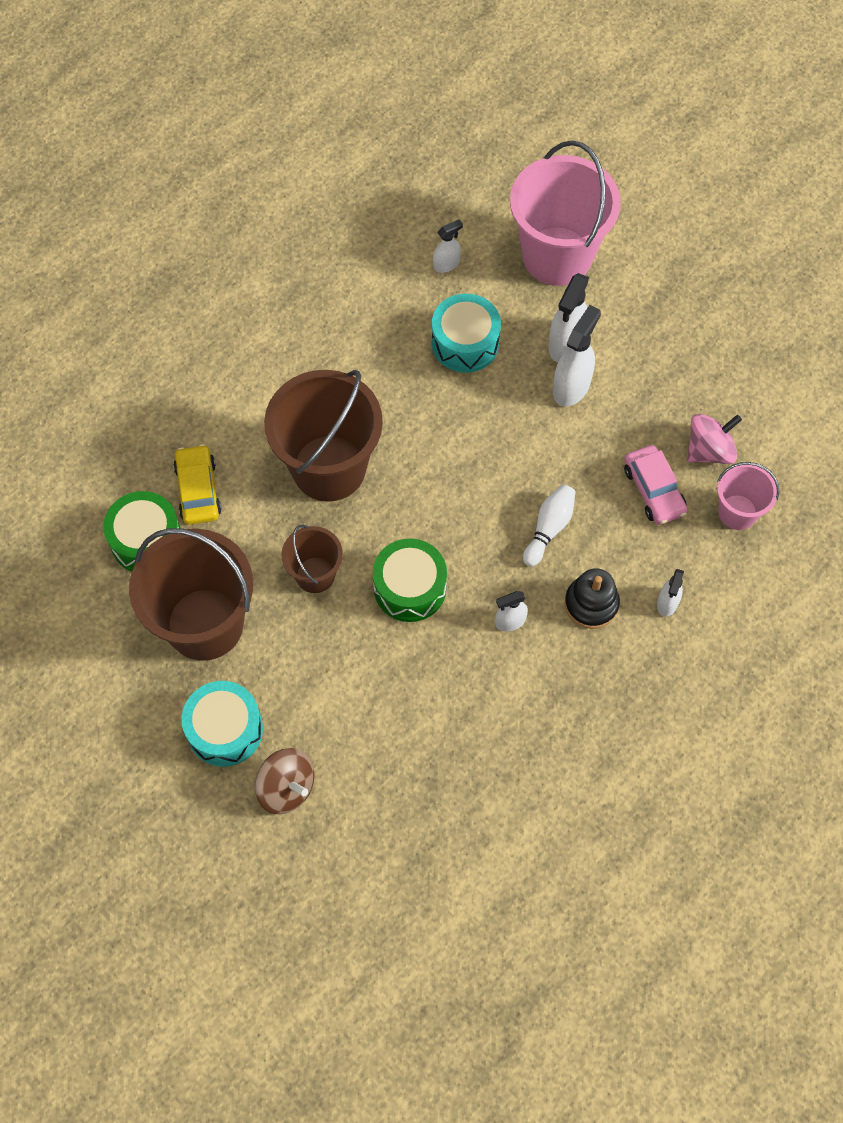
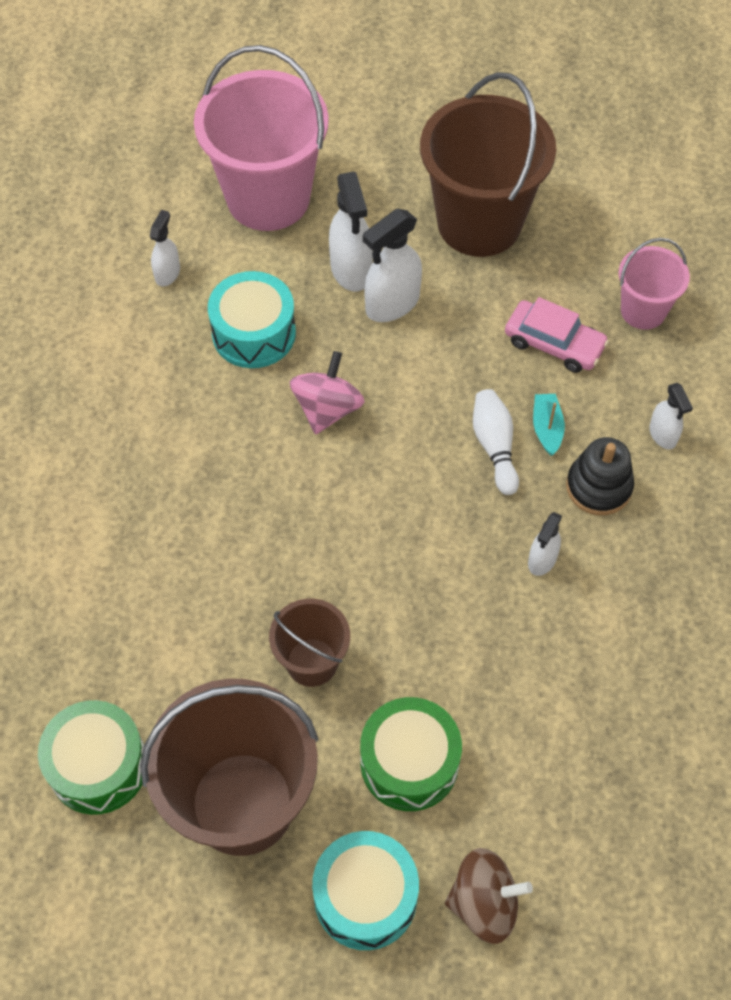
camera: 40 degrees left, 5 degrees down
(198, 490) = (108, 670): yellow car -> none
(329, 468) = (228, 546): brown bucket -> brown bucket (479, 223)
(410, 588) = (418, 602): green drum -> green drum (409, 762)
(571, 386) = (392, 304): white spray bottle -> white spray bottle turned 120 degrees counterclockwise
(594, 542) = (547, 428): none -> turquoise boat
(709, 450) = (567, 275): pink spinning top -> pink spinning top (327, 409)

